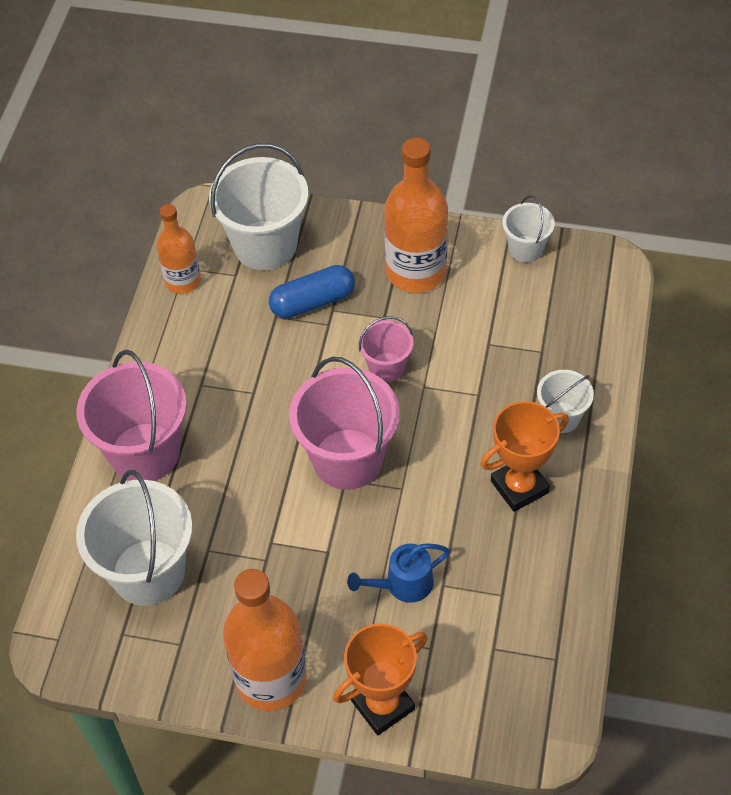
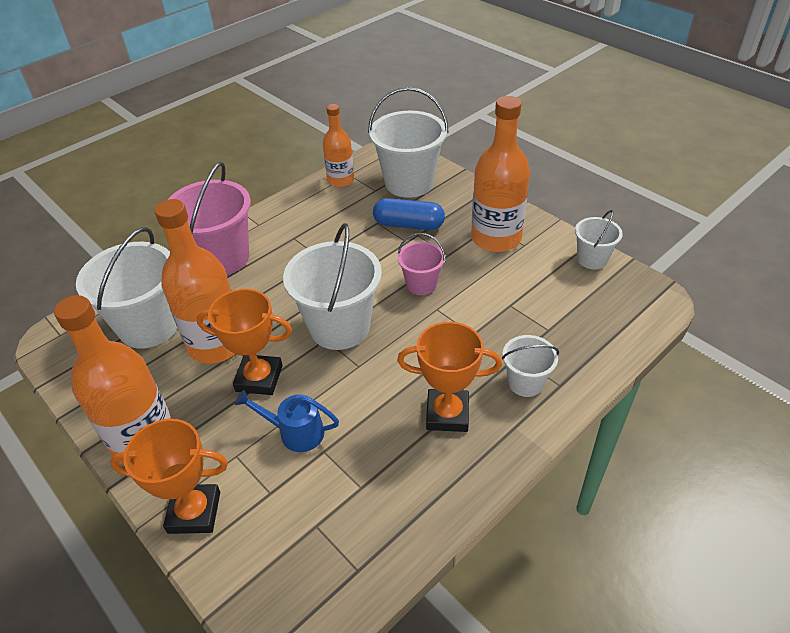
camera: 35 degrees right, 10 degrees down
(241, 549) = (216, 344): none -> orange bottle
(320, 556) = (259, 378): none -> orange trophy
(347, 459) = (340, 327): pink bucket -> white bucket

